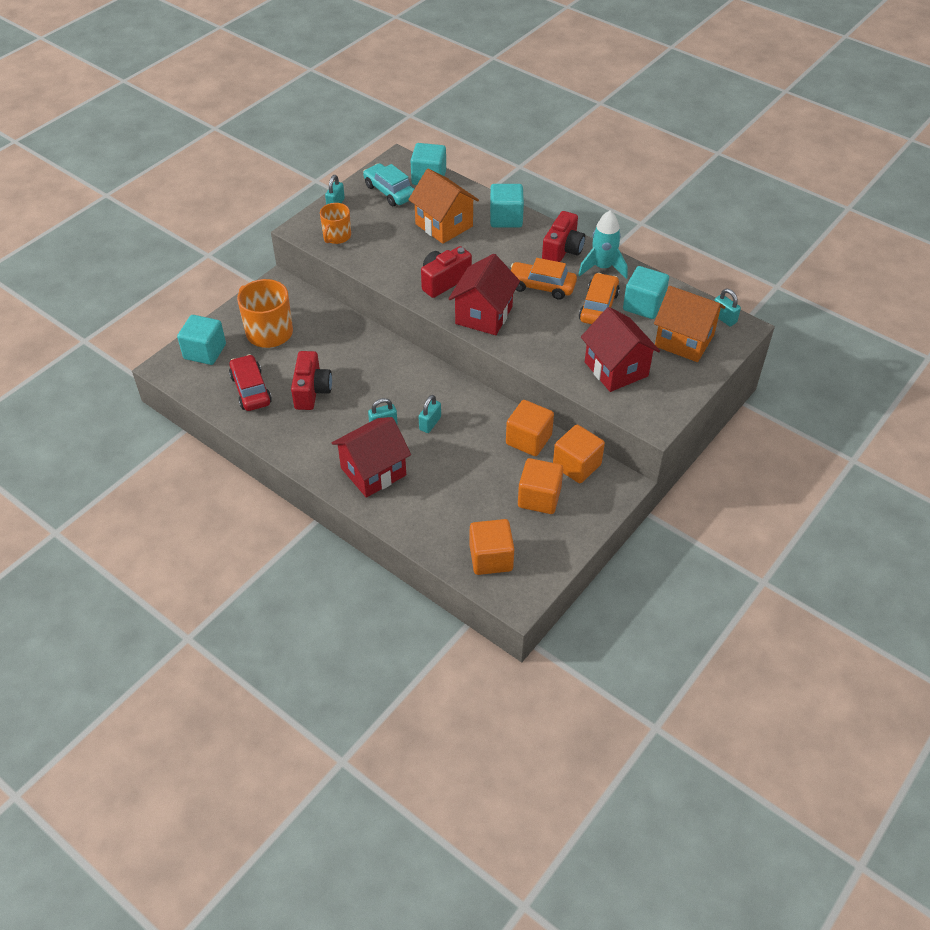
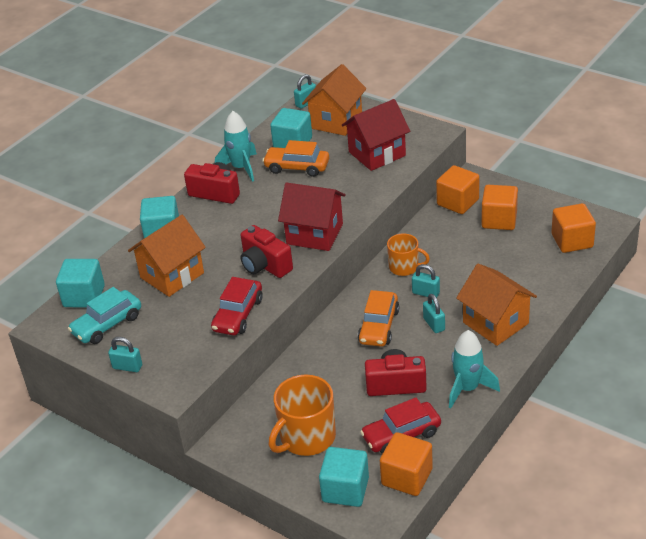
camera: 90 degrees left, 10 degrees down
(291, 439) = (467, 388): none -> turquoise rocket
(336, 236) = (188, 357): orange mug -> orange mug (404, 267)
(373, 471) = (495, 323): red house -> orange house
(380, 264) = (238, 315): none -> red car
(528, 440) = (433, 231): orange cube -> orange cube (407, 477)
(541, 286) = (270, 202): orange car -> orange car (379, 326)

